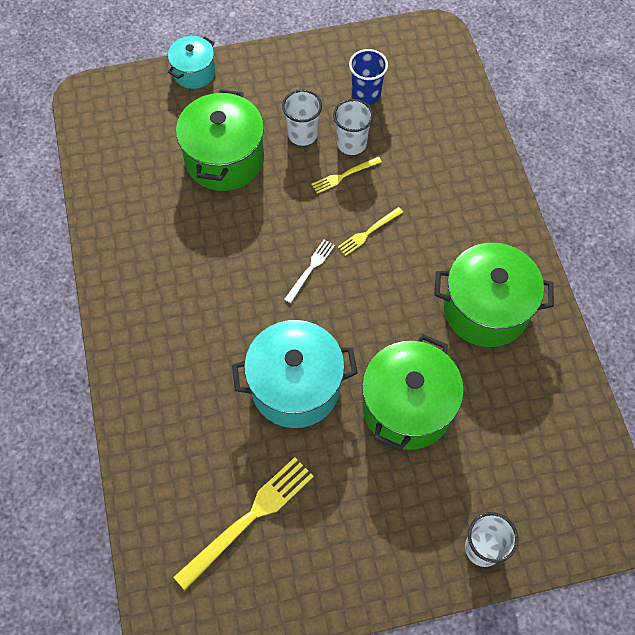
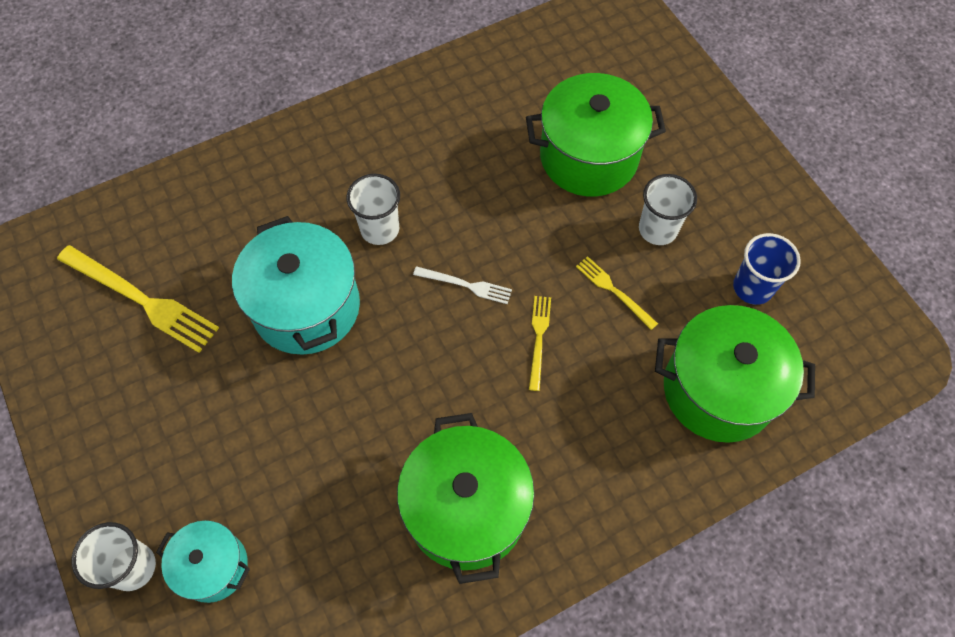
camera: 75 degrees right, 0 degrees up
(194, 72) = (700, 93): turquoise pot -> turquoise pot (213, 566)
(351, 143) = (666, 288): white cup -> white cup (380, 229)
(368, 232) = (539, 338): yellow fork -> yellow fork turned 60 degrees clockwise
(407, 407) = (304, 437): green pot -> green pot (718, 390)

